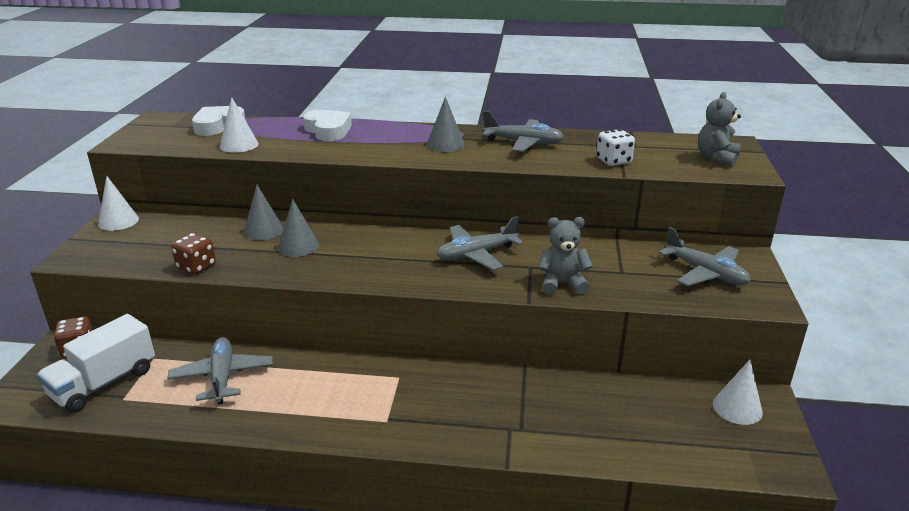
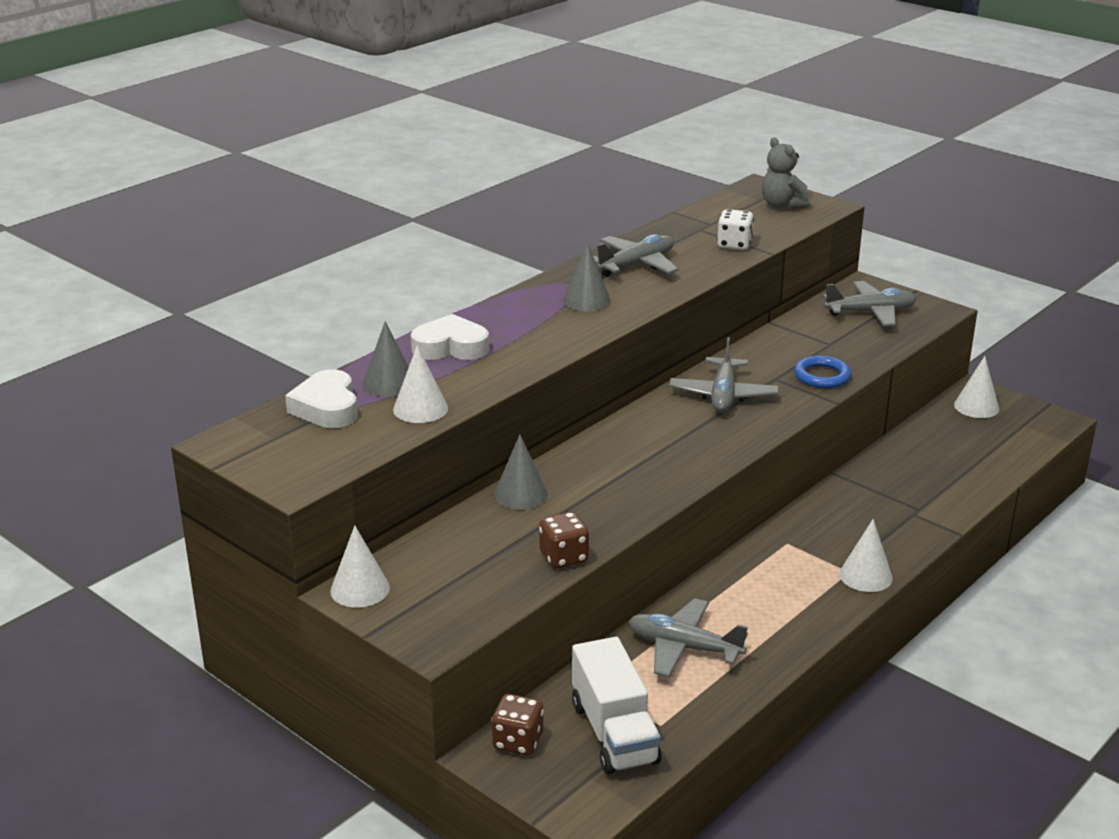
camera: 55 degrees left, 0 degrees up
(298, 246) = (588, 483): grey cone -> grey cone (389, 383)
(387, 432) = (865, 576): none -> white cone
(562, 284) = (822, 376): grey teddy bear -> blue ring

